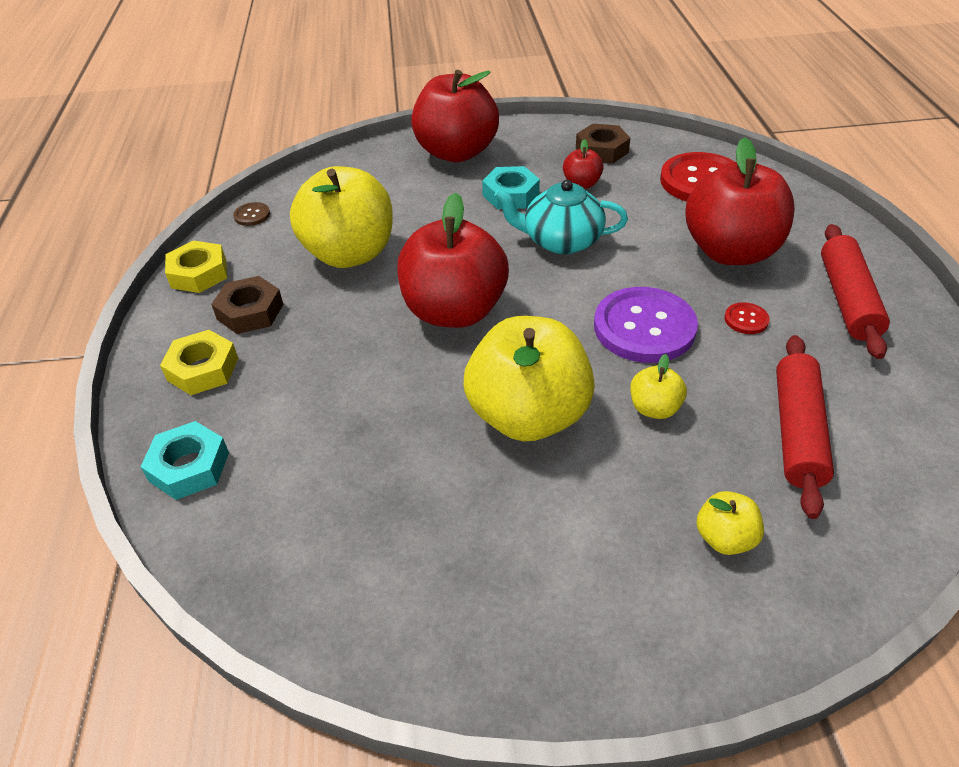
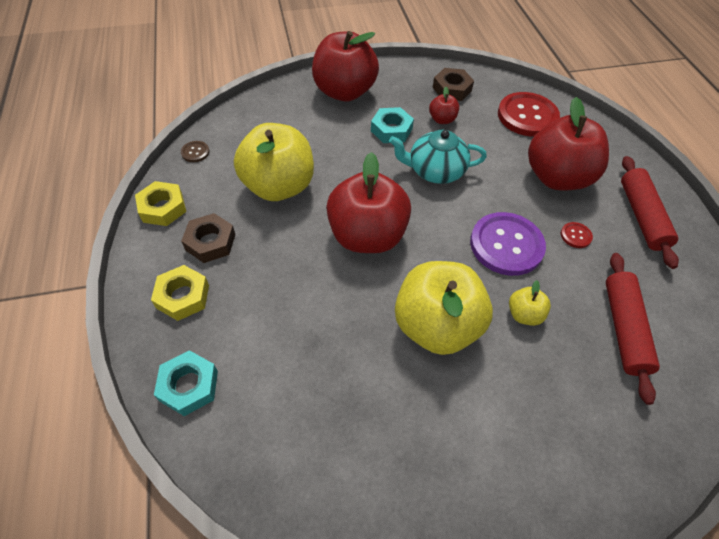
camera: 10 degrees left, 10 degrees up
(724, 538) = (588, 420): yellow apple -> none

